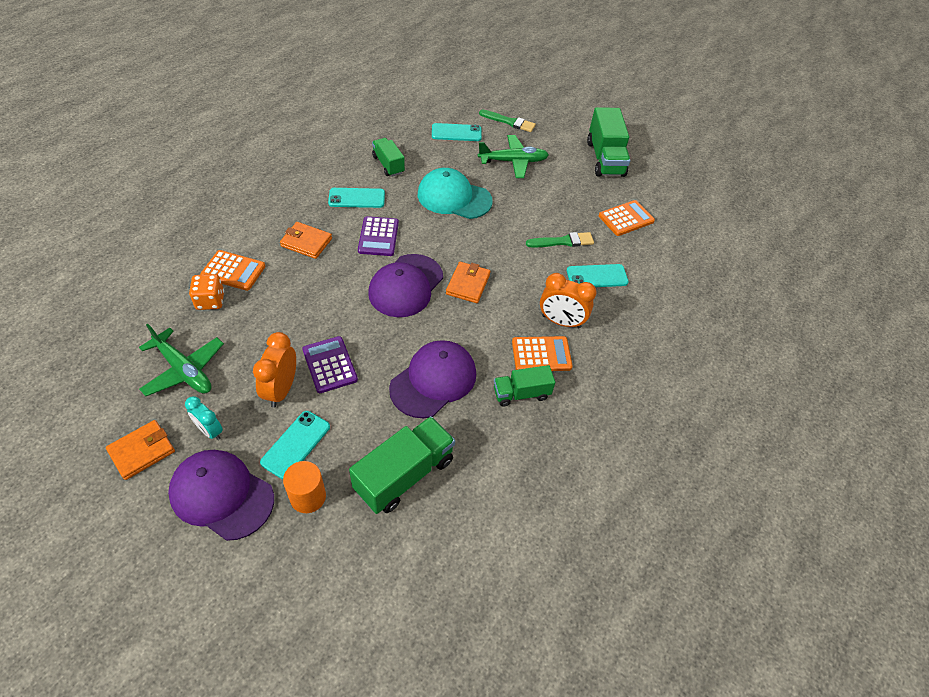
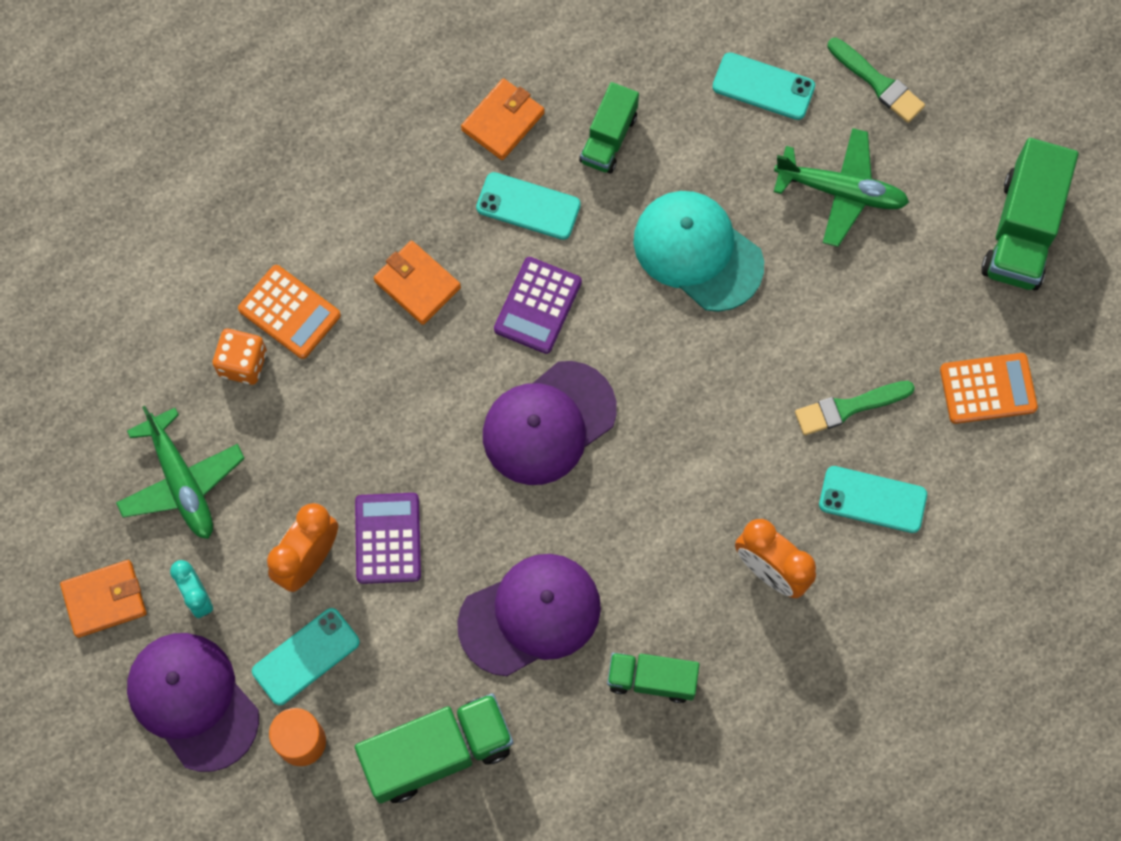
camera: 25 degrees right, 20 degrees up
(388, 165) = (608, 138): green truck -> green truck turned 150 degrees counterclockwise
(468, 284) = (649, 451): orange wallet -> orange wallet (503, 121)
(541, 354) = (711, 621): orange calculator -> none
(563, 241) = (848, 407): green brush -> green brush turned 150 degrees clockwise

